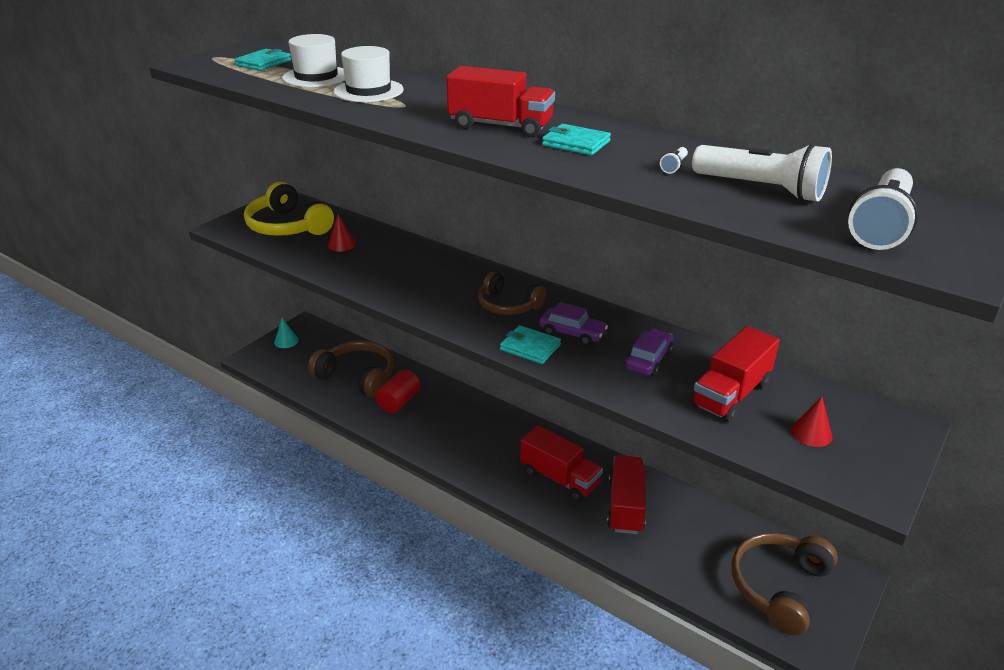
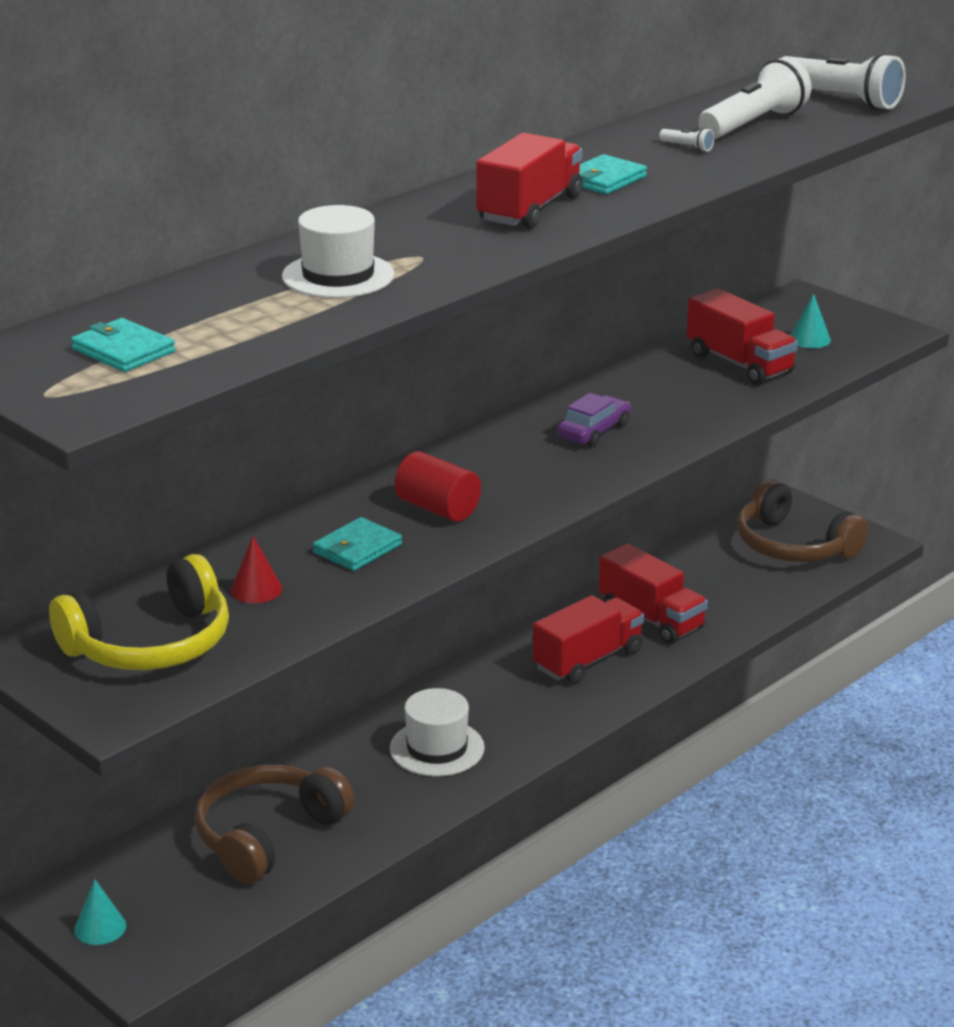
camera: 80 degrees left, 5 degrees down
(316, 77) = (239, 310): white hat -> white hat (437, 748)
(399, 402) = (361, 791): red cylinder -> red cylinder (438, 508)
(508, 305) = (511, 465): brown headphones -> none
(530, 347) = (621, 460): turquoise wallet -> turquoise wallet (357, 548)
(625, 506) = (651, 618): red truck -> red truck turned 150 degrees counterclockwise
(649, 359) = (664, 395): purple car -> none
(811, 433) = (809, 339): red cone -> turquoise cone

